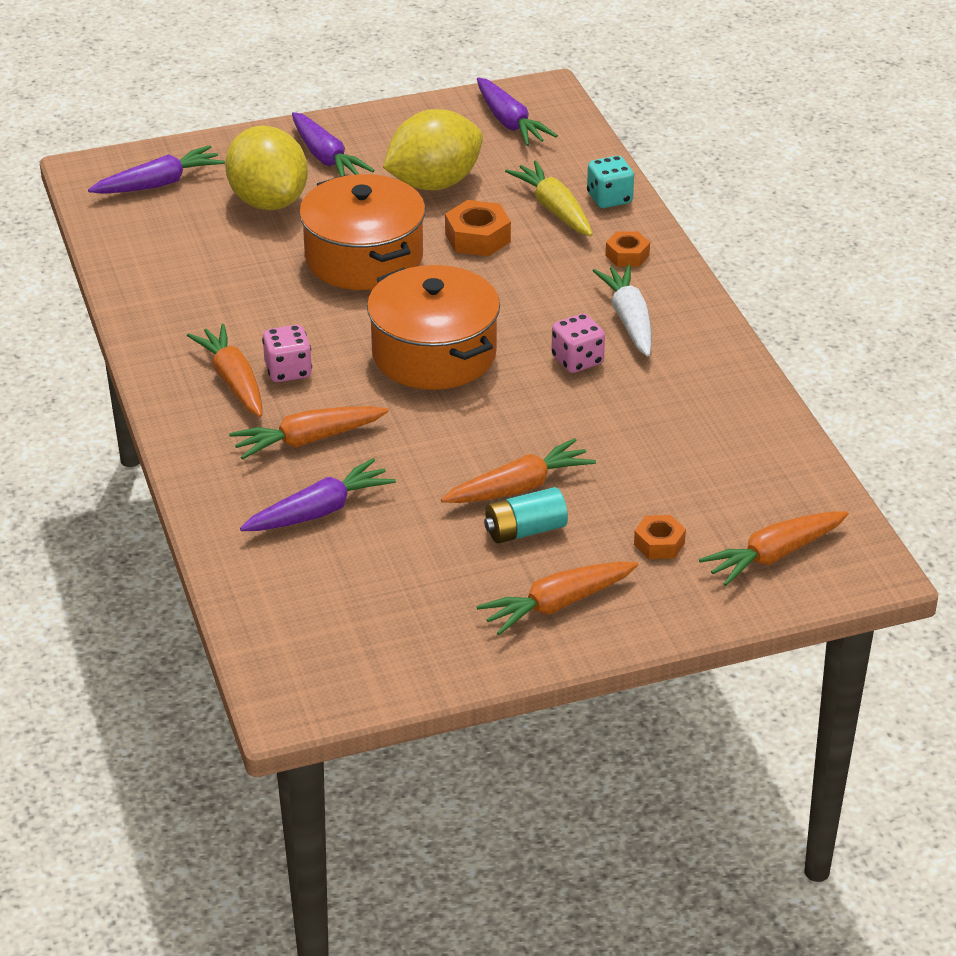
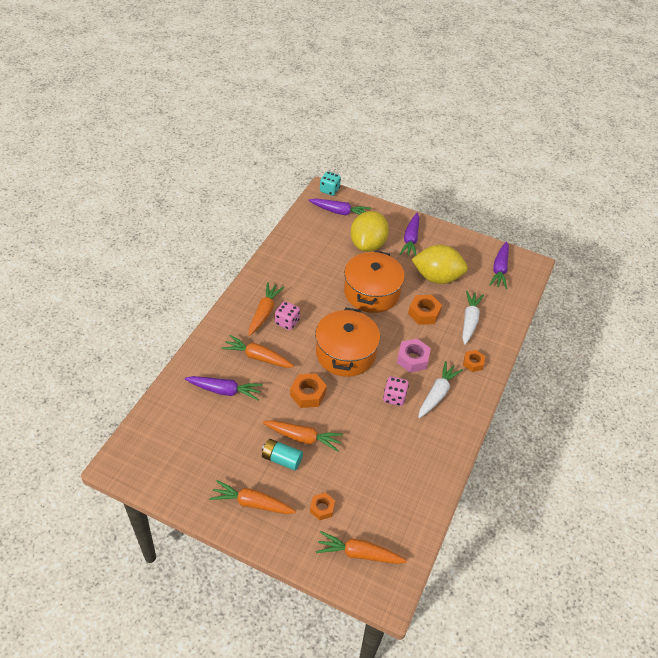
camera: 40 degrees right, 10 degrees up
(451, 435) = (308, 394): none -> orange nut
(539, 301) = (412, 359): none -> pink nut
(554, 209) = (469, 321): yellow carrot -> white carrot
(609, 198) = (498, 331): turquoise dice -> turquoise dice (329, 190)

